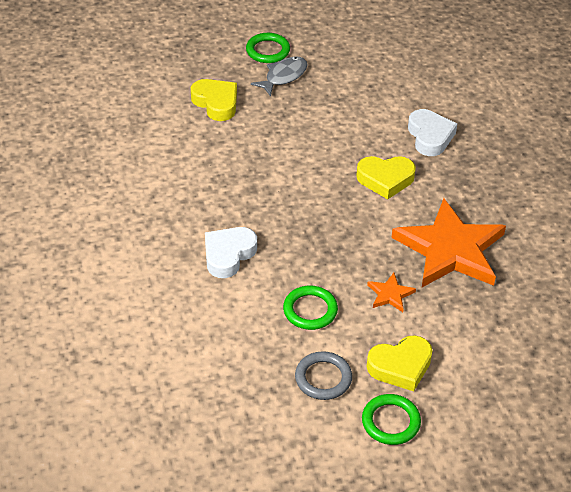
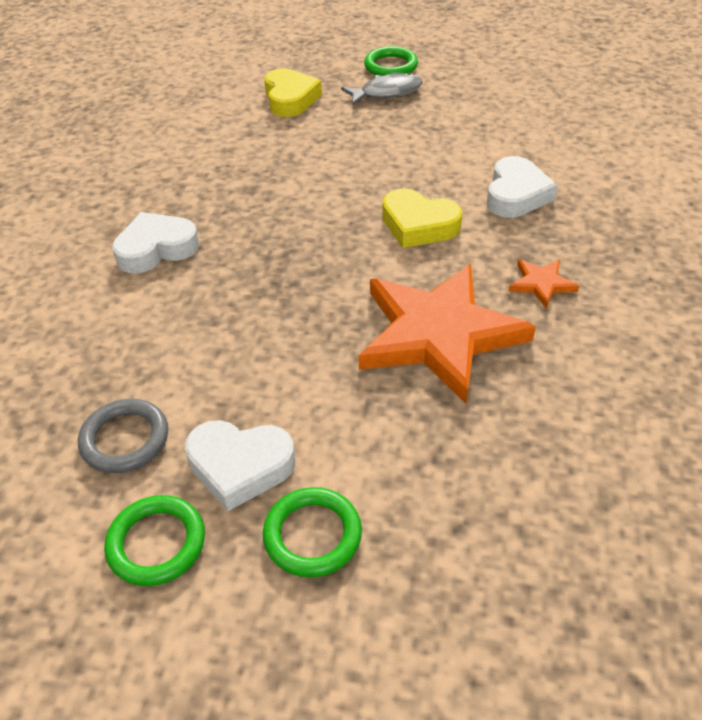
camera: 30 degrees right, 0 degrees up
(310, 310) = (189, 345): green ring -> green ring (312, 535)
(390, 294) = (309, 363): orange star -> orange star (541, 284)
(400, 366) = (240, 466): yellow heart -> white heart

